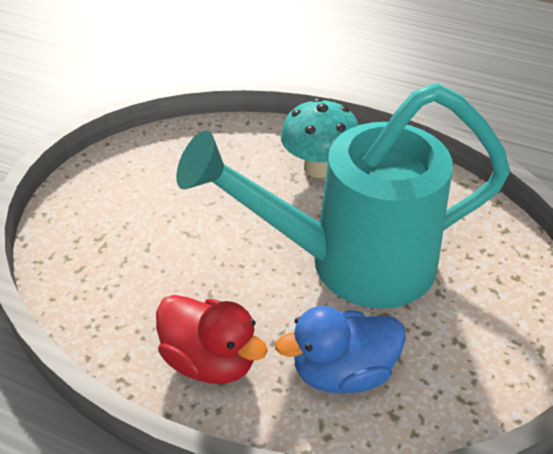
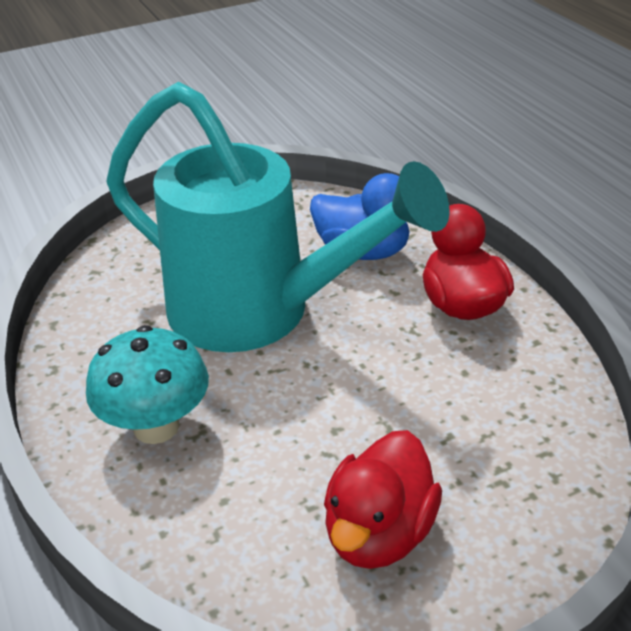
camera: 140 degrees left, 5 degrees down
(151, 182) = (379, 532): none -> red duck

